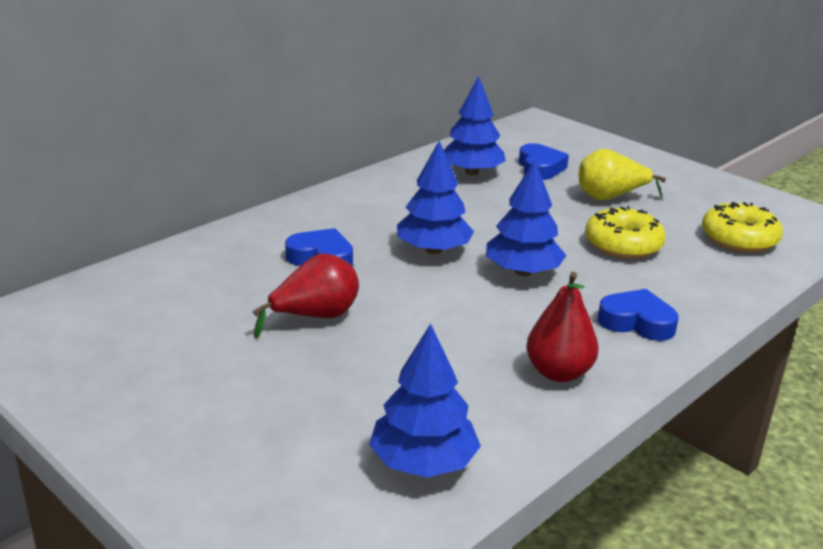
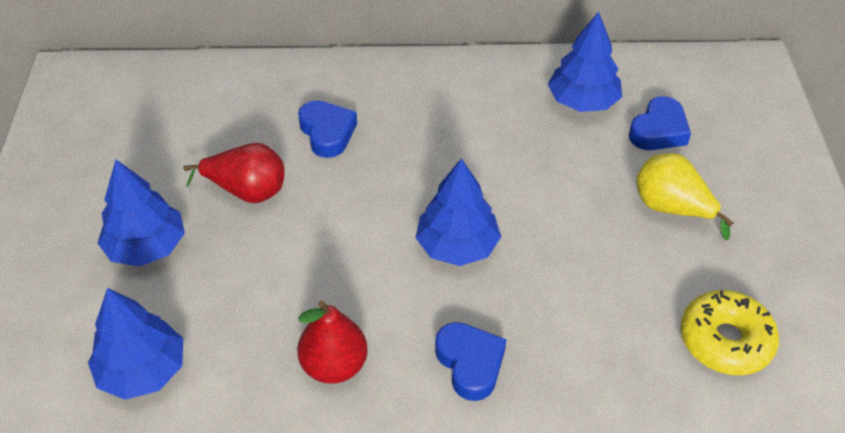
camera: 45 degrees right, 20 degrees up
(433, 250) = (420, 176): blue tree -> blue tree (146, 247)
(623, 245) = (592, 273): yellow donut -> none

